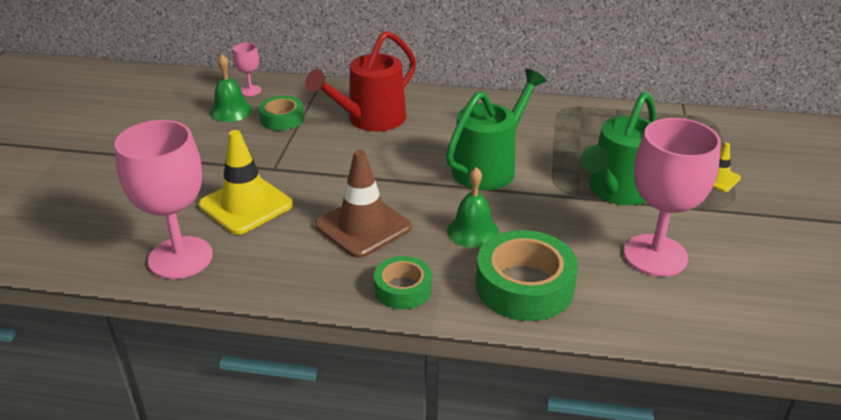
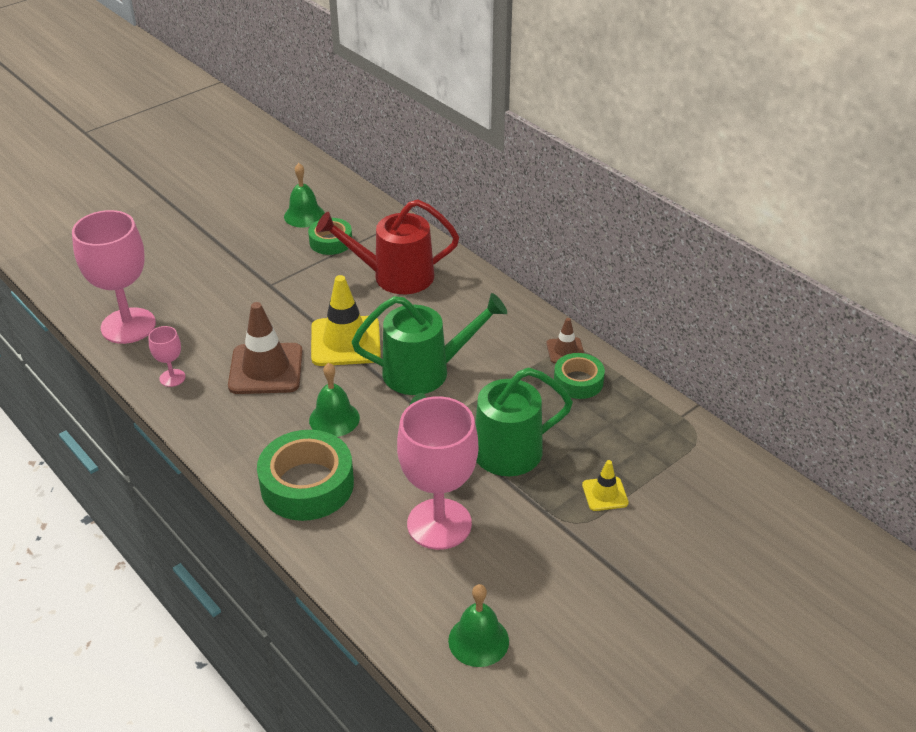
camera: 40 degrees right, 5 degrees up
(246, 205) = (214, 306): yellow traffic cone -> yellow traffic cone (345, 341)
(250, 90) = (342, 202): pink goblet -> pink goblet (172, 378)
(403, 289) = (226, 434): green tape -> green tape (578, 381)
(560, 111) = (565, 351): none -> brown traffic cone
(798, 311) = (478, 640): none -> green bell

